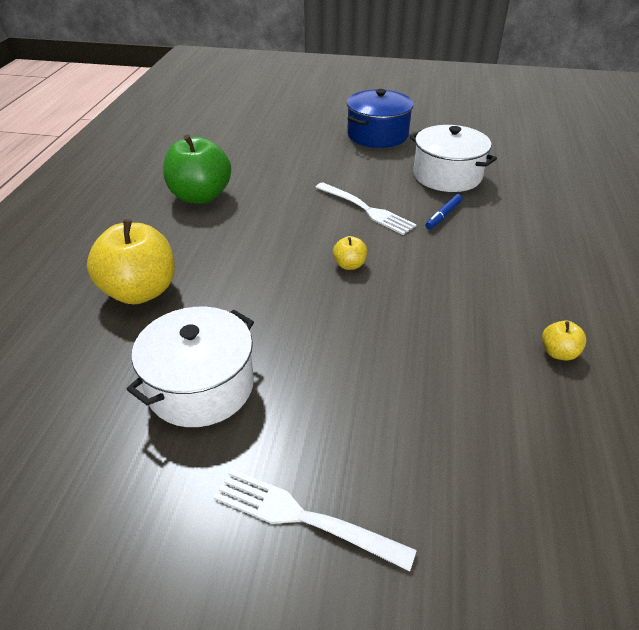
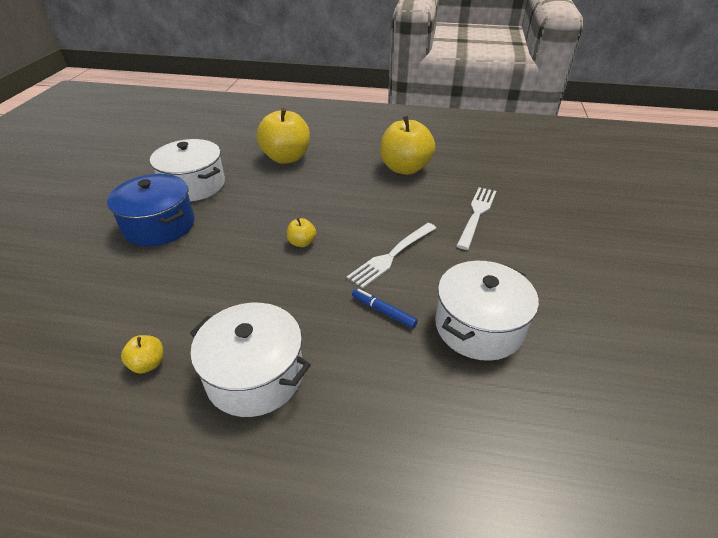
camera: 90 degrees right, 0 degrees up
(200, 196) = (405, 168): green apple -> yellow apple
(304, 518) = (84, 222): white fork -> white fork (476, 215)
(377, 135) = (570, 272): blue pot -> blue pot (159, 225)
(540, 280) = (255, 375): none -> white pot

